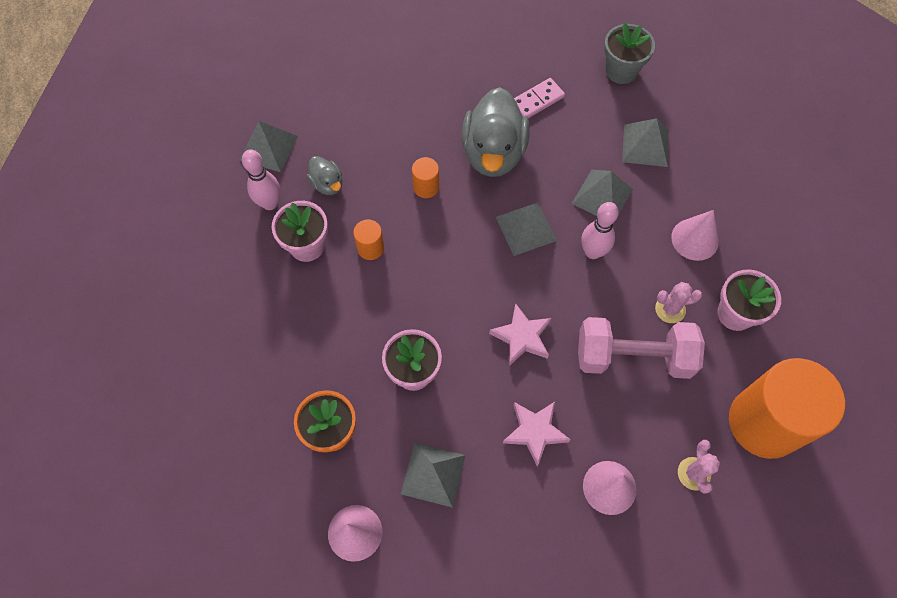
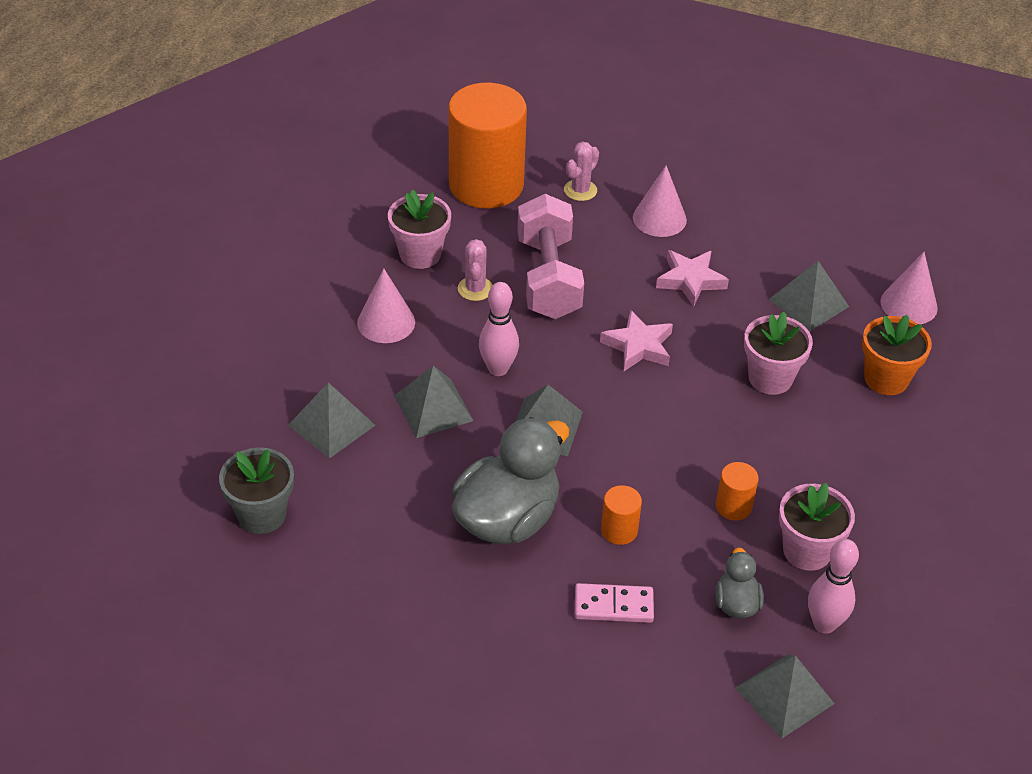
camera: 145 degrees left, 20 degrees down
(537, 100) = (397, 544): pink domino -> pink domino (613, 605)
(633, 356) = (548, 278): pink dumbbell -> pink dumbbell turned 45 degrees clockwise
(670, 309) = (475, 289): pink cactus -> pink cactus turned 60 degrees clockwise

